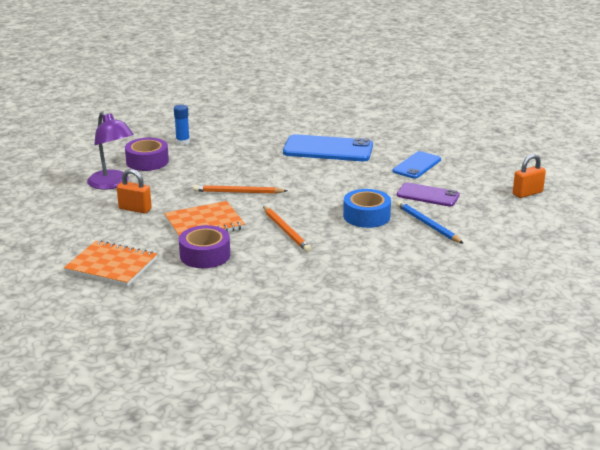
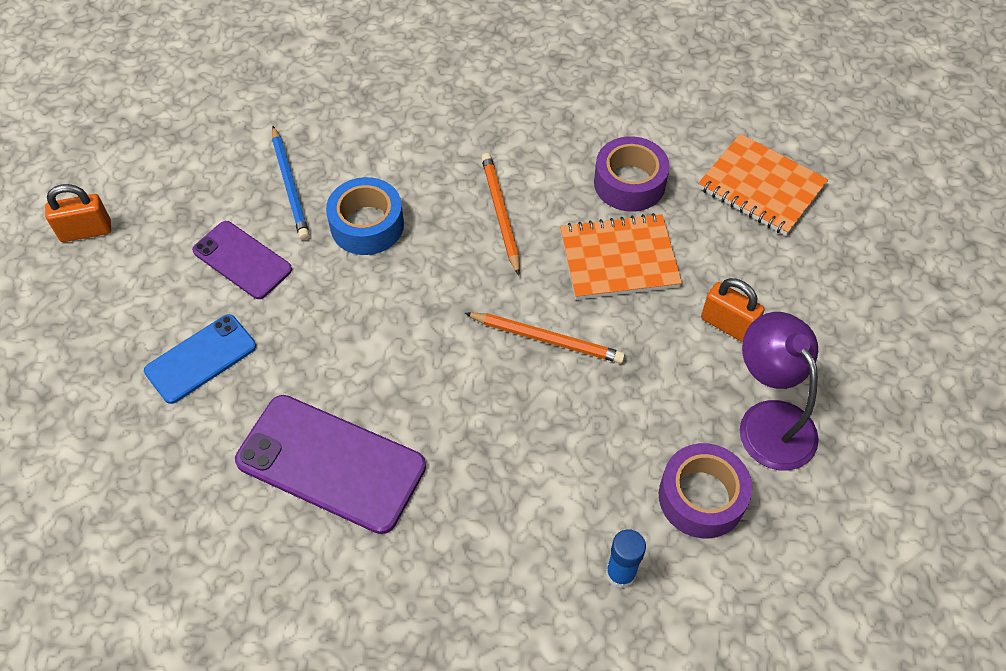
camera: 165 degrees left, 30 degrees up
(328, 149) = (331, 463): blue phone -> purple phone

